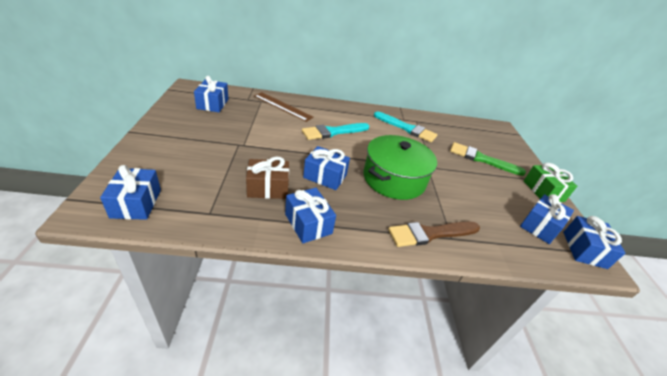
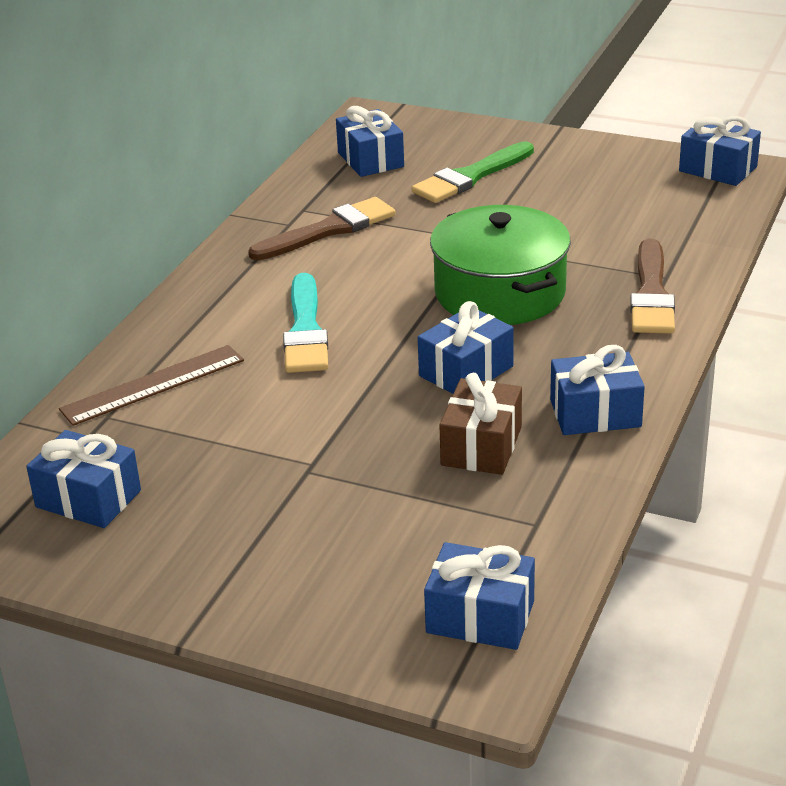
camera: 60 degrees left, 5 degrees down
(407, 128) = (329, 230): turquoise brush -> brown brush
(540, 226) = (662, 186): blue gift -> blue gift (370, 160)
(543, 191) = (581, 148): green gift -> none

